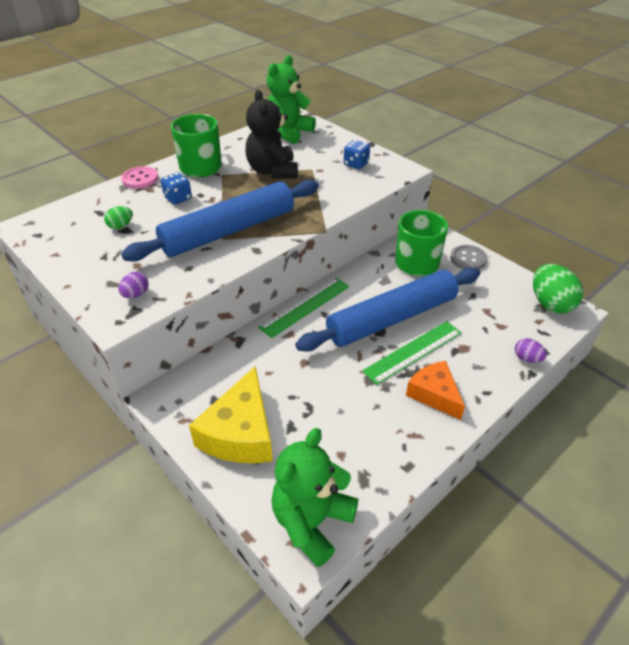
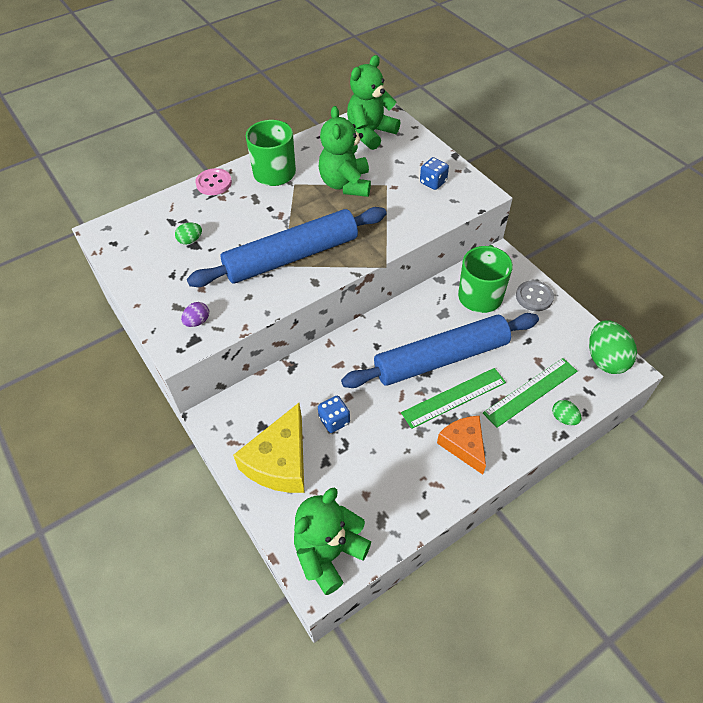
camera: 10 degrees right, 10 degrees up
(178, 198) = (248, 211): blue dice -> blue dice (334, 420)
(272, 171) = (345, 184): black teddy bear -> green teddy bear
(305, 306) = (359, 335): green ruler -> green ruler (530, 391)
(527, 358) = (563, 418): purple egg -> green egg

